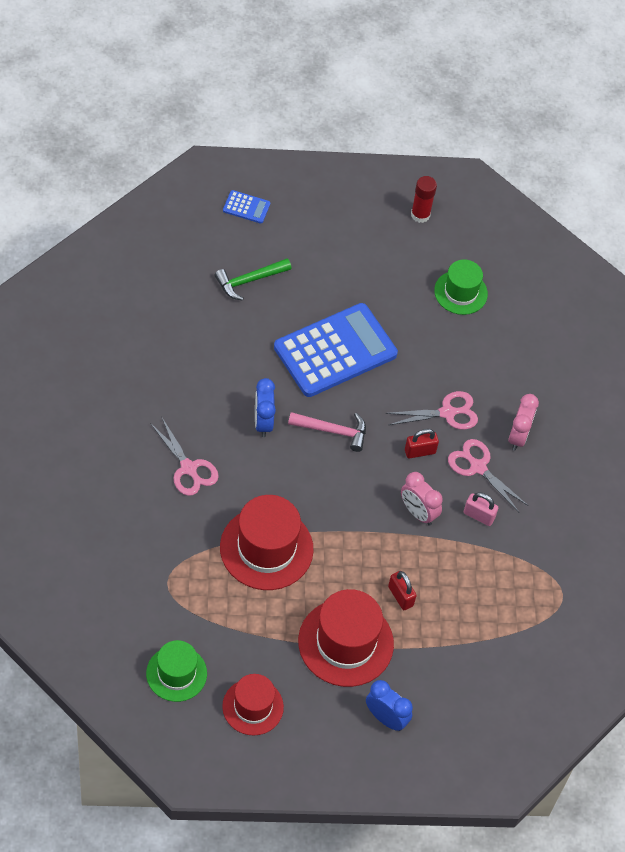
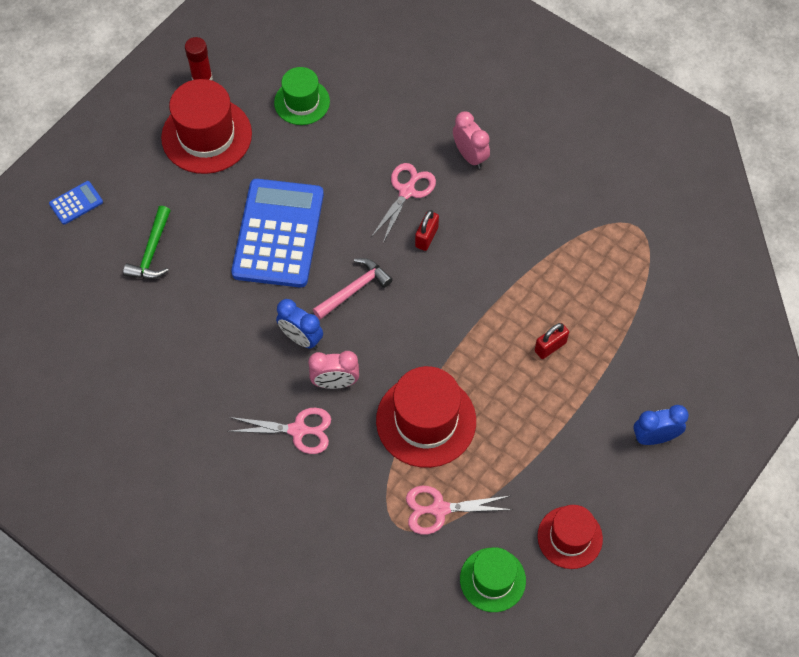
camera: 45 degrees left, 5 degrees up
(345, 643) = (562, 420): red hat -> red hat (206, 136)
(400, 596) = (550, 347): red padlock -> red padlock turned 45 degrees counterclockwise
(418, 513) = (482, 279): pink clock -> pink clock (335, 382)
(478, 467) = (475, 205): pink scissors -> pink scissors (439, 509)
(479, 516) = (520, 236): pink padlock -> none

